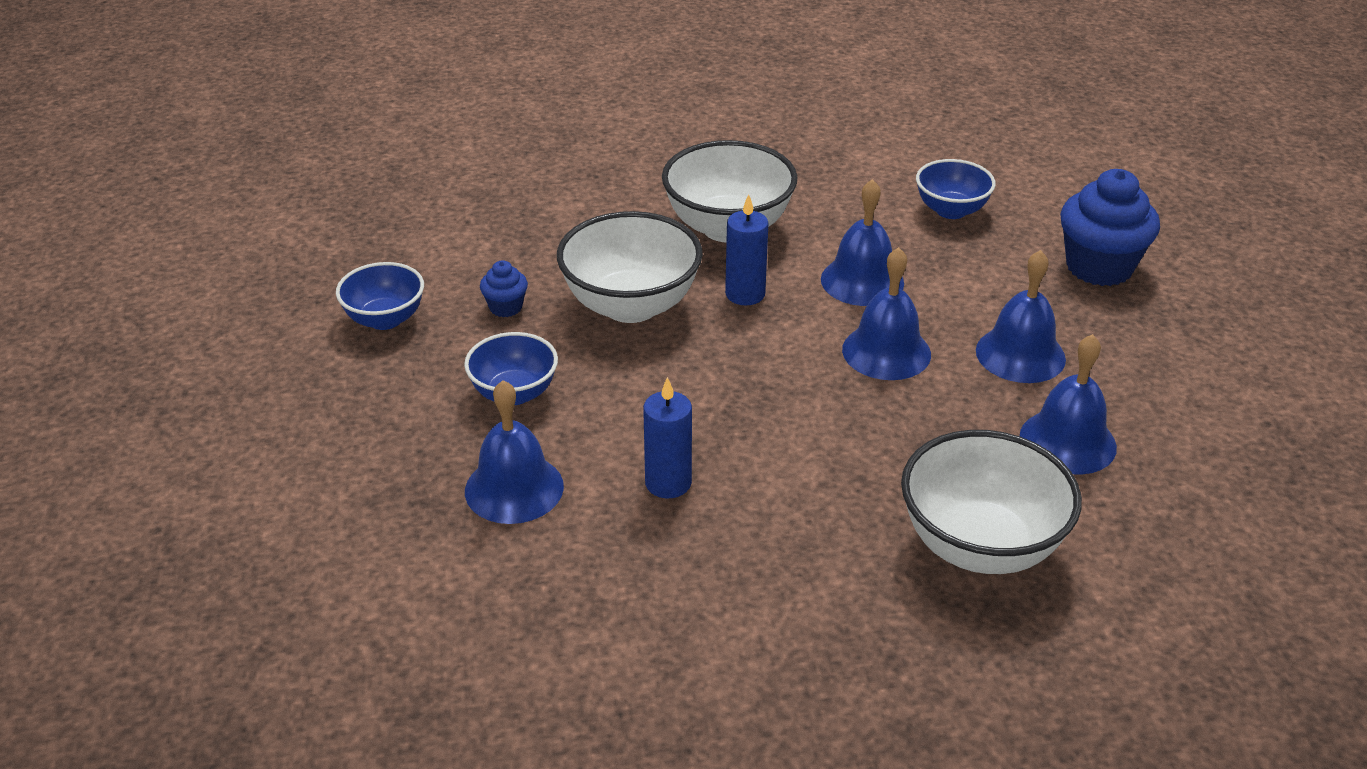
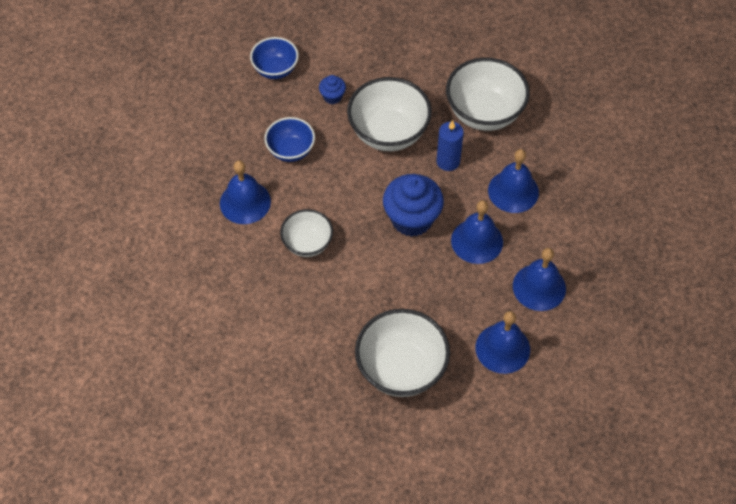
camera: 40 degrees right, 20 degrees up
(668, 483) = (307, 244): blue candle -> white bowl
(951, 210) = (612, 176): blue bowl -> none
(1099, 267) = (645, 264): blue cupcake -> blue cupcake (412, 219)

